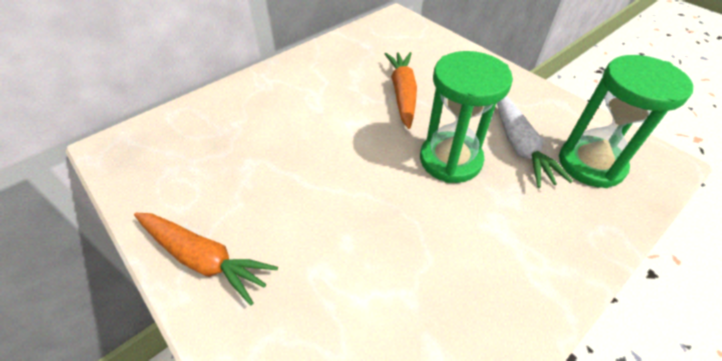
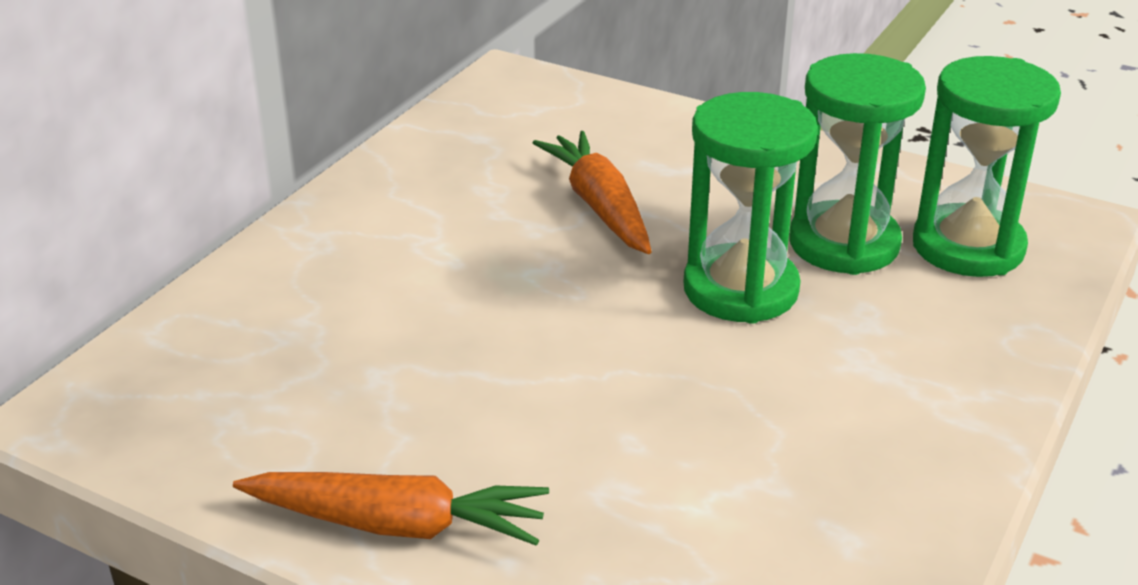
camera: 20 degrees left, 15 degrees down
(519, 145) = (844, 244): white carrot -> green hourglass

